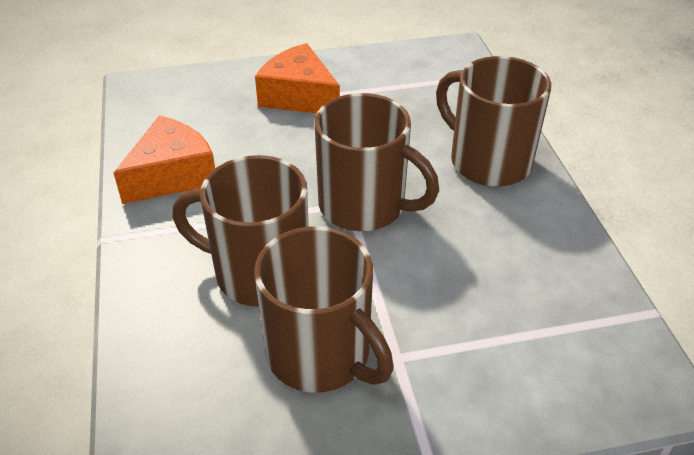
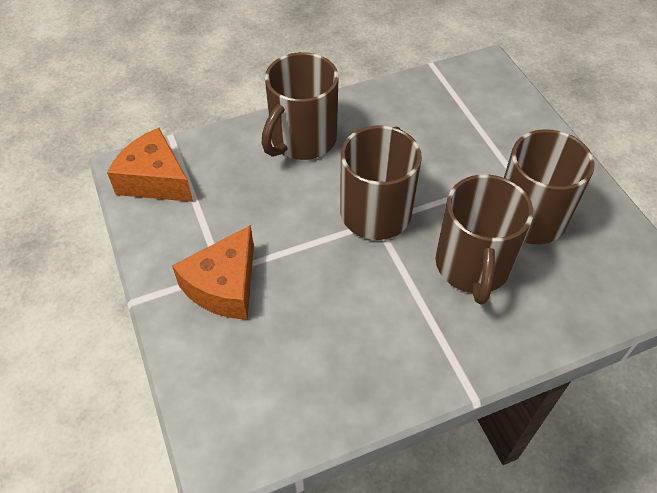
camera: 100 degrees left, 10 degrees up
(172, 175) = (373, 367): orange cheese -> orange cheese (155, 180)

